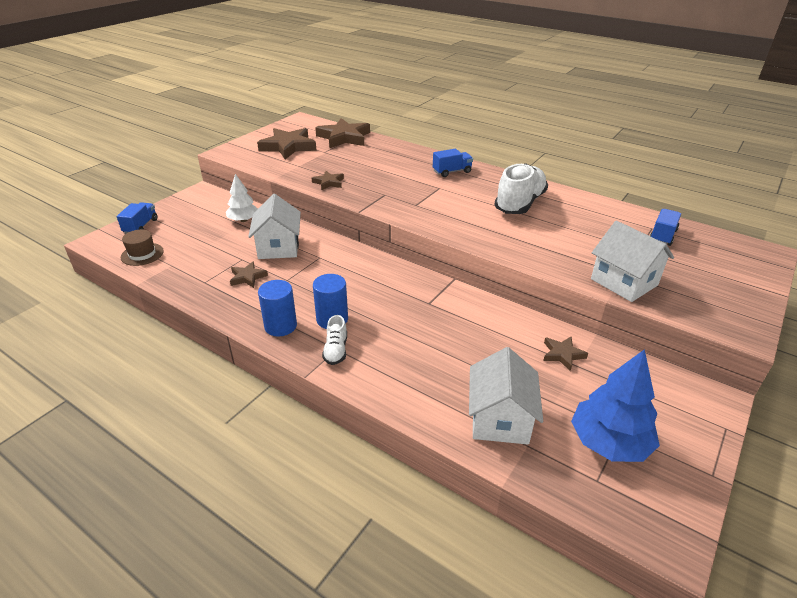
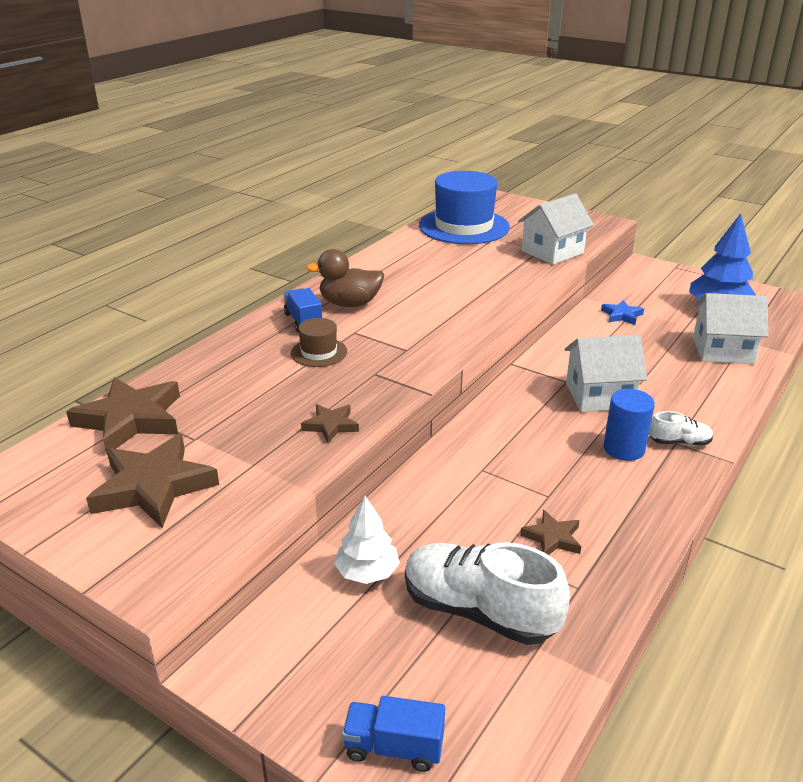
camera: 90 degrees left, 5 degrees down
(142, 254) = (509, 706): brown hat -> brown hat (319, 352)
(278, 247) = (459, 515): white house -> white house (599, 396)
(280, 326) = (654, 490): blue cylinder -> none
(481, 185) = (350, 304): none -> brown duck
(519, 204) = (400, 284): white shoe -> white shoe (479, 611)
(562, 354) = (622, 315): brown star -> blue star
(662, 236) = (464, 226): blue truck -> blue hat

